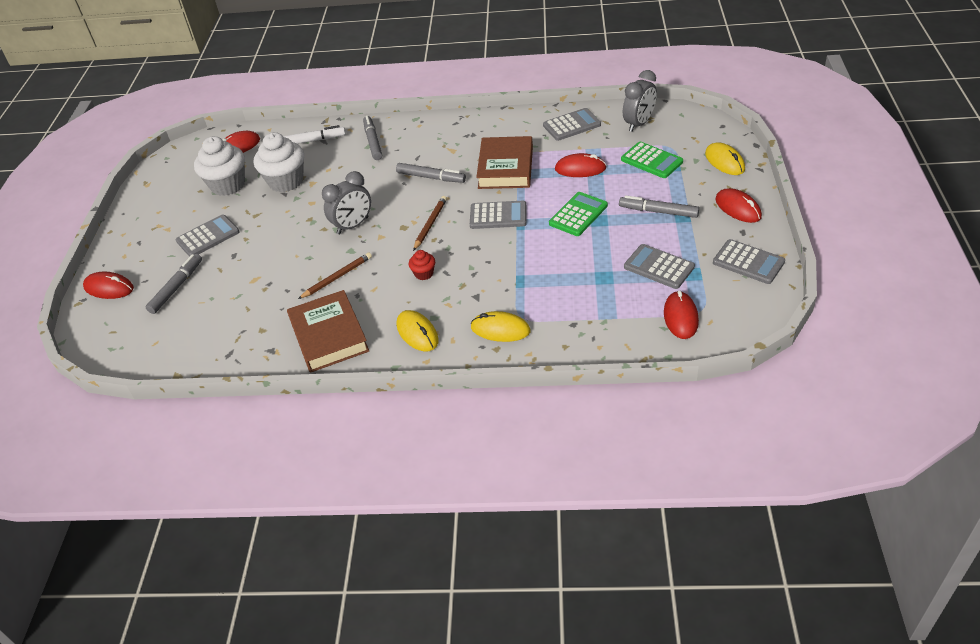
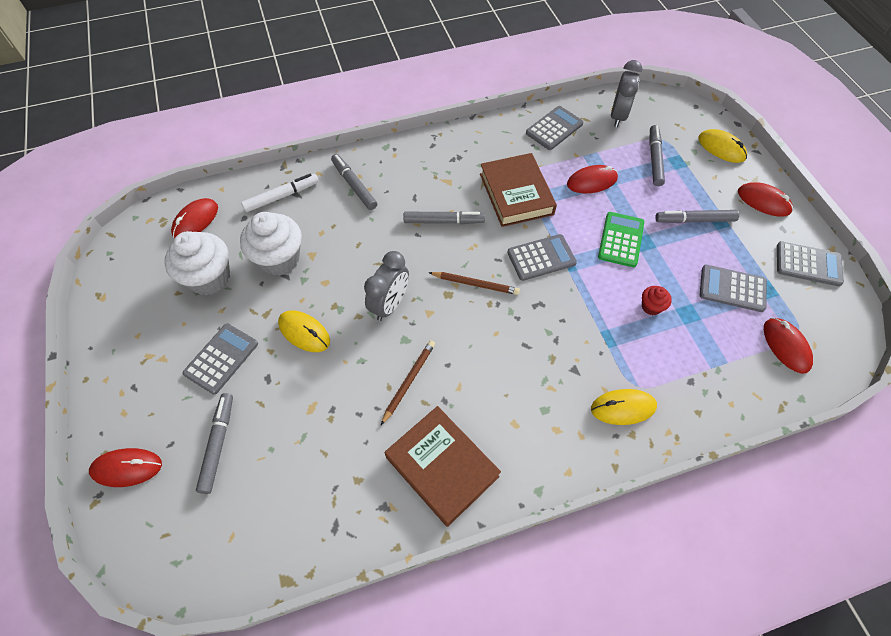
camera: 25 degrees left, 15 degrees up
(417, 333) = (538, 436): yellow mouse -> yellow mouse (304, 332)
(424, 274) = (503, 353): red cupcake -> red cupcake (651, 306)
(430, 224) = (475, 284): brown pencil -> brown pencil turned 105 degrees clockwise
(651, 161) = (654, 159): green calculator -> grey marker

